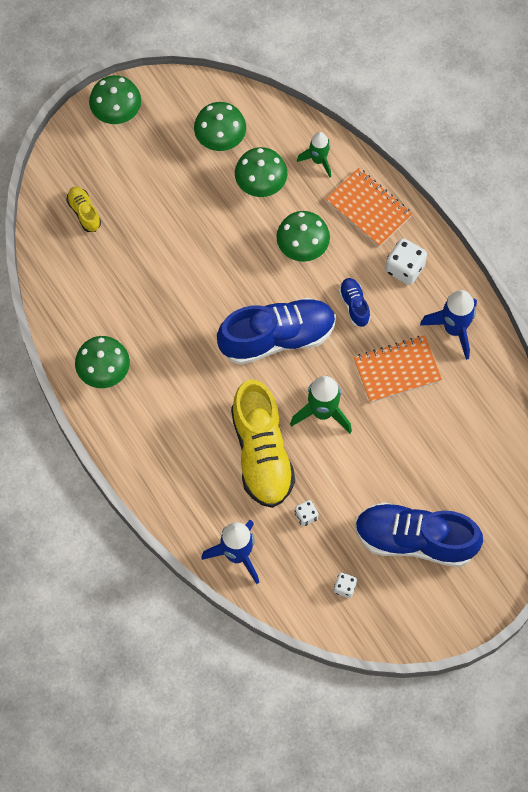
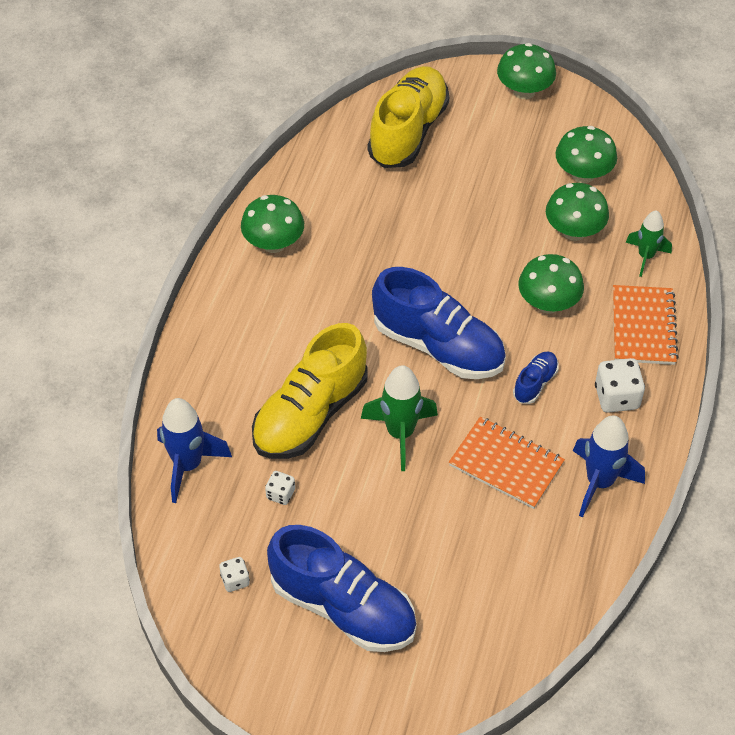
camera: 50 degrees right, 15 degrees down
(84, 212) = (408, 131): yellow shoe -> yellow shoe, size x2.22
(415, 540) = (343, 607): blue shoe -> blue shoe turned 150 degrees clockwise

